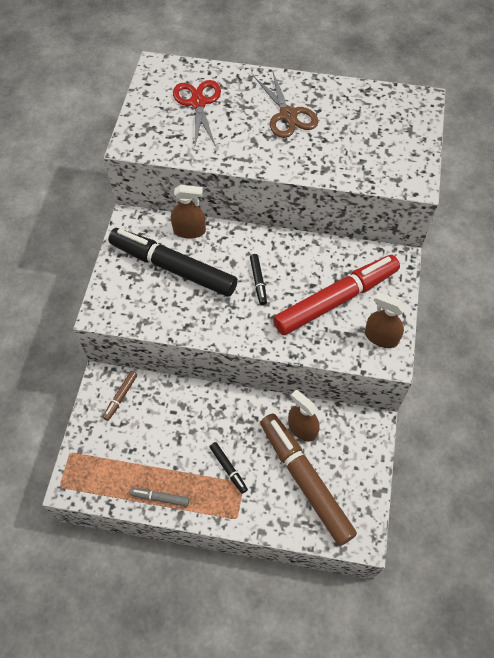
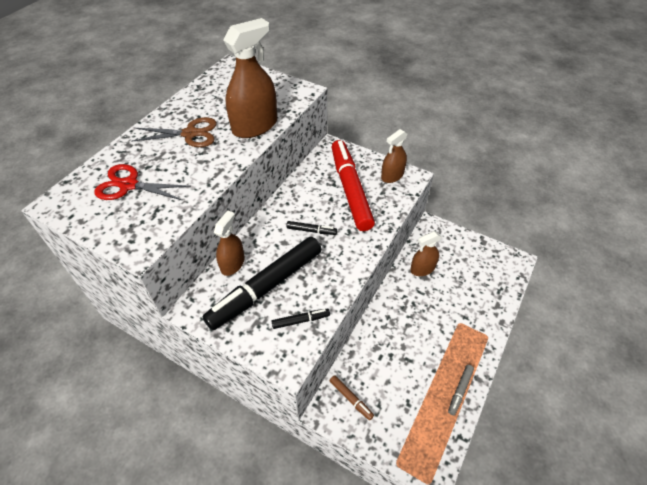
camera: 70 degrees left, 10 degrees down
(228, 468) = (444, 329): black marker -> black marker (300, 320)
(305, 481) = (466, 280): brown marker -> none
(328, 162) = (255, 126): none -> brown spray bottle

